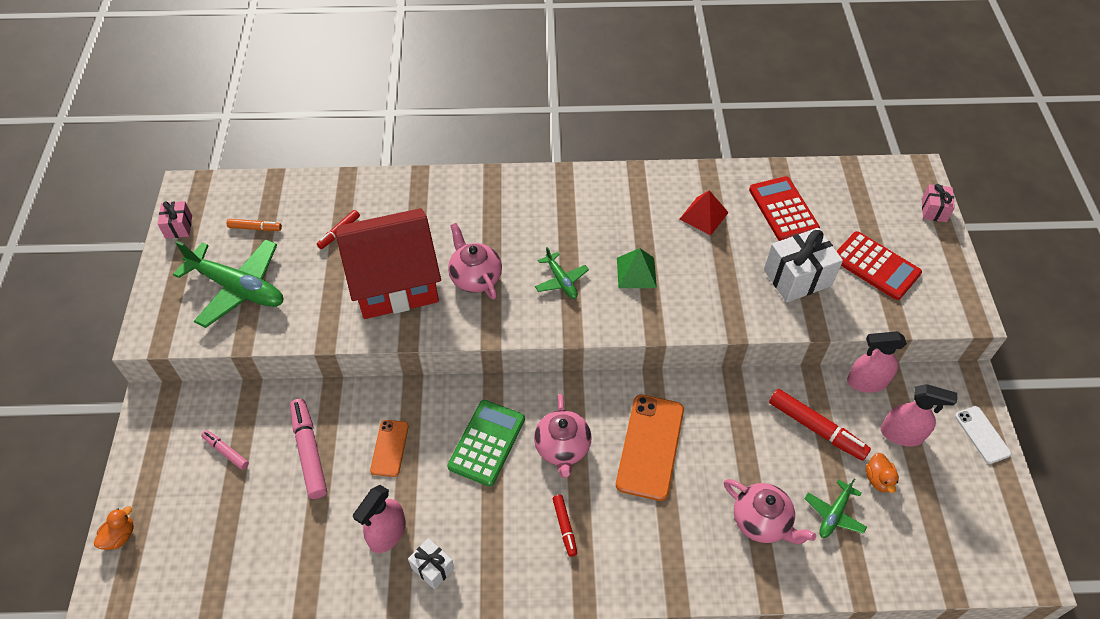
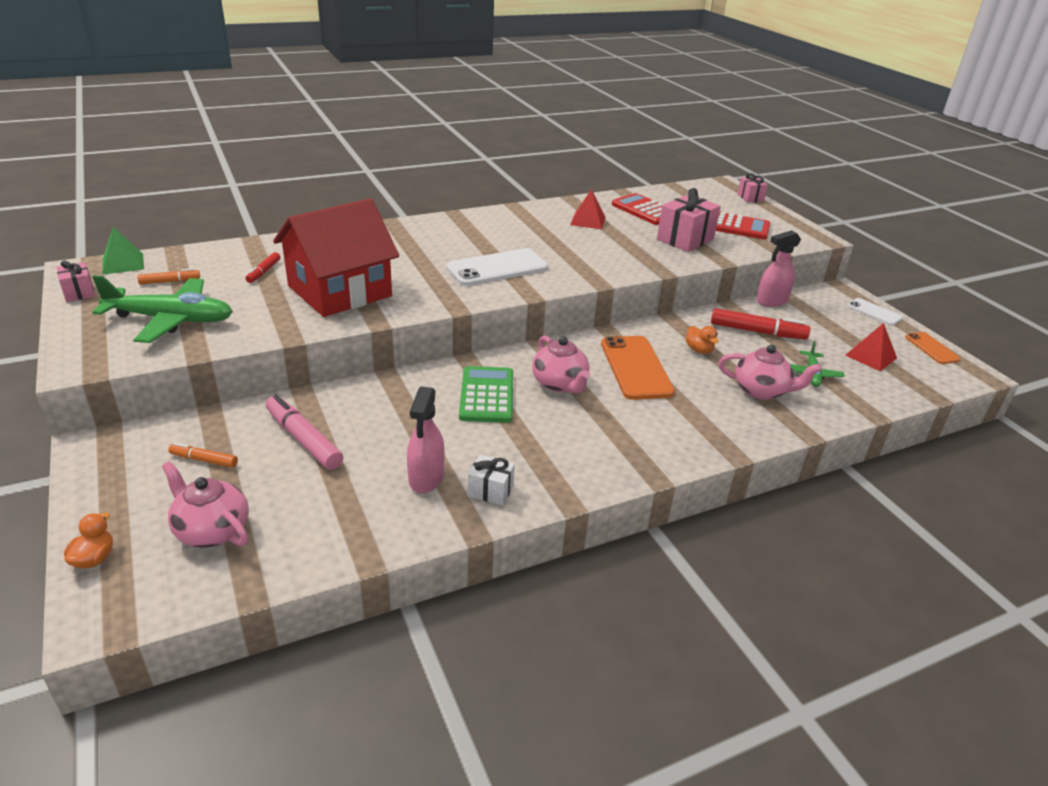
camera: 25 degrees left, 20 degrees down
(226, 452) = (204, 460): pink marker -> orange marker
(389, 448) = (390, 419): orange phone -> orange phone (931, 348)
(475, 277) = (417, 277): pink teapot -> pink teapot (212, 530)
(561, 281) = (497, 268): green plane -> white phone
(564, 527) = (599, 432): red marker -> none
(636, 272) = (557, 255): green pyramid -> green pyramid (123, 263)
(797, 277) = (685, 239): white gift -> pink gift
(878, 479) = (826, 349): orange duck -> orange duck (699, 350)
(902, 434) = (820, 322): pink spray bottle -> none
(923, 507) = (870, 356): none -> red pyramid

